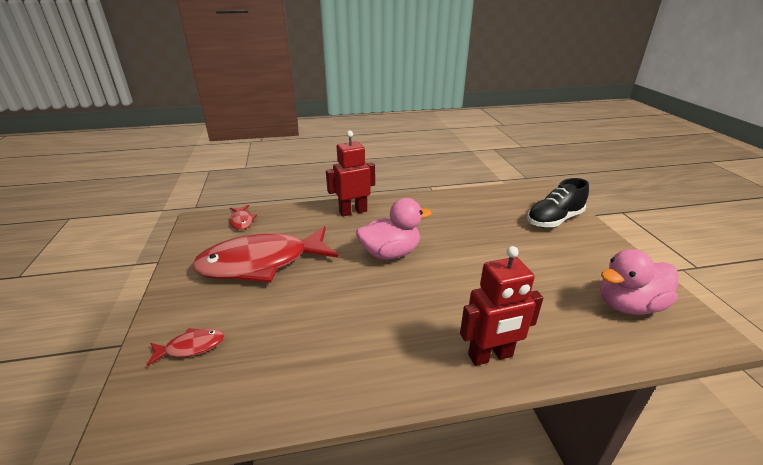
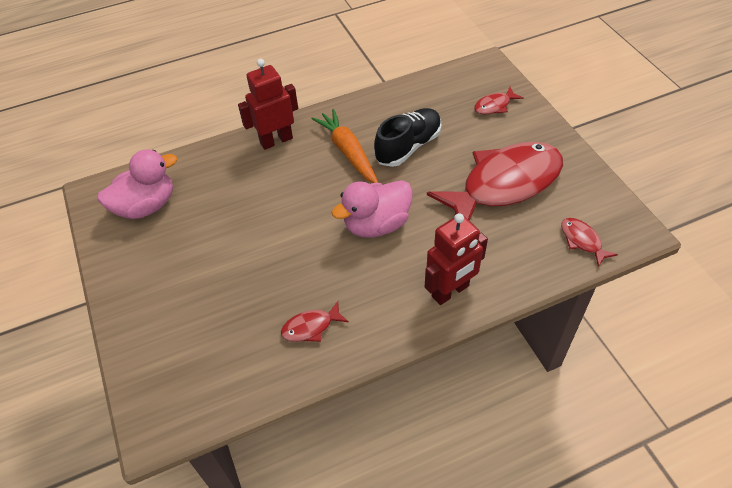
camera: 170 degrees right, 20 degrees up
(399, 322) = (348, 152): none -> orange carrot
(452, 209) = (311, 327): none -> red fish
(554, 220) = (167, 332): black shoe -> black shoe (408, 147)

